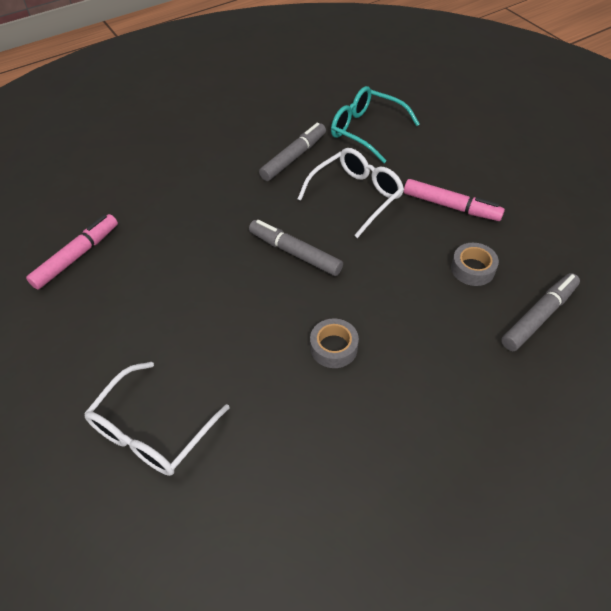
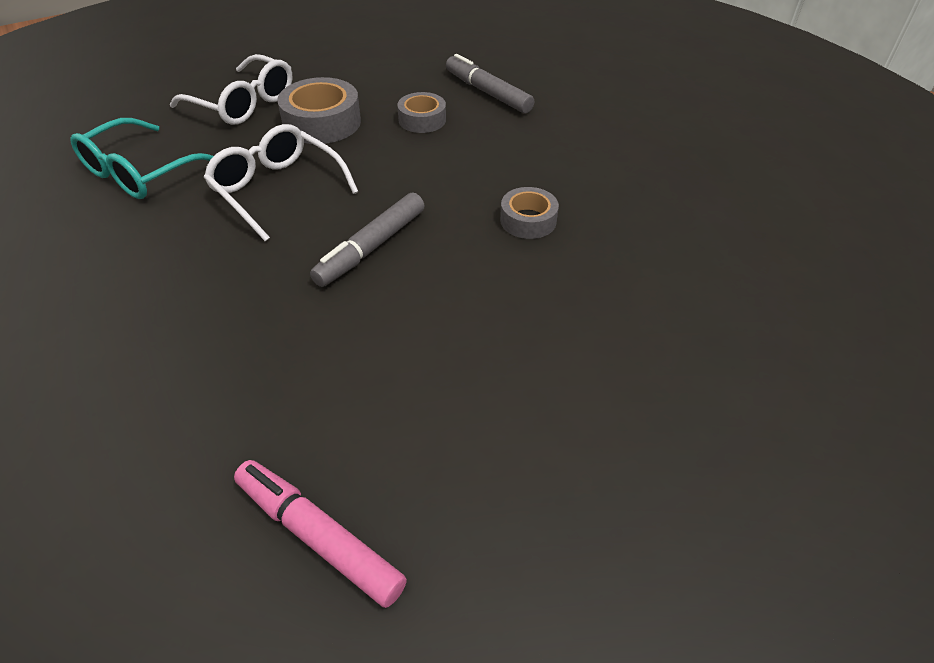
camera: 90 degrees left, 5 degrees down
(152, 431) = (668, 381): white glasses -> white glasses (244, 104)
(294, 157) = (164, 245): grey marker -> none
(451, 206) = (322, 122): pink marker -> grey tape

